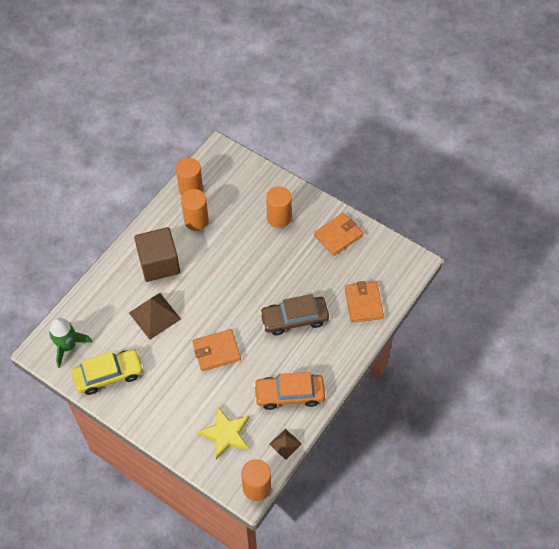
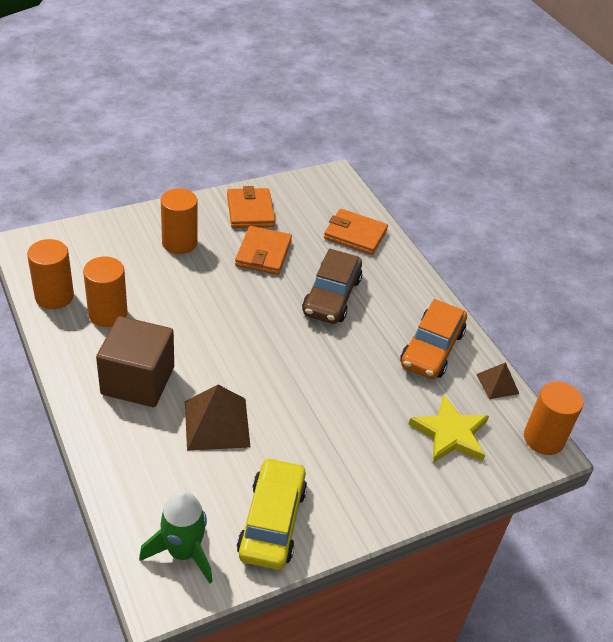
camera: 65 degrees left, 15 degrees down
(216, 351) = (323, 386): orange wallet -> orange wallet (263, 253)

